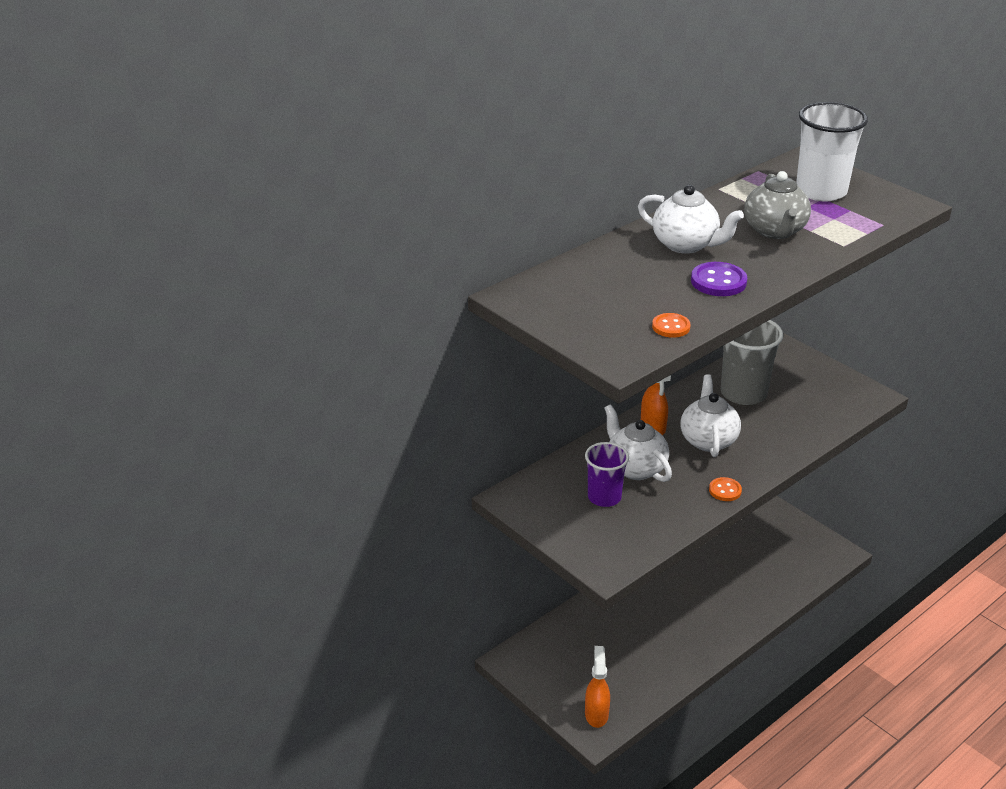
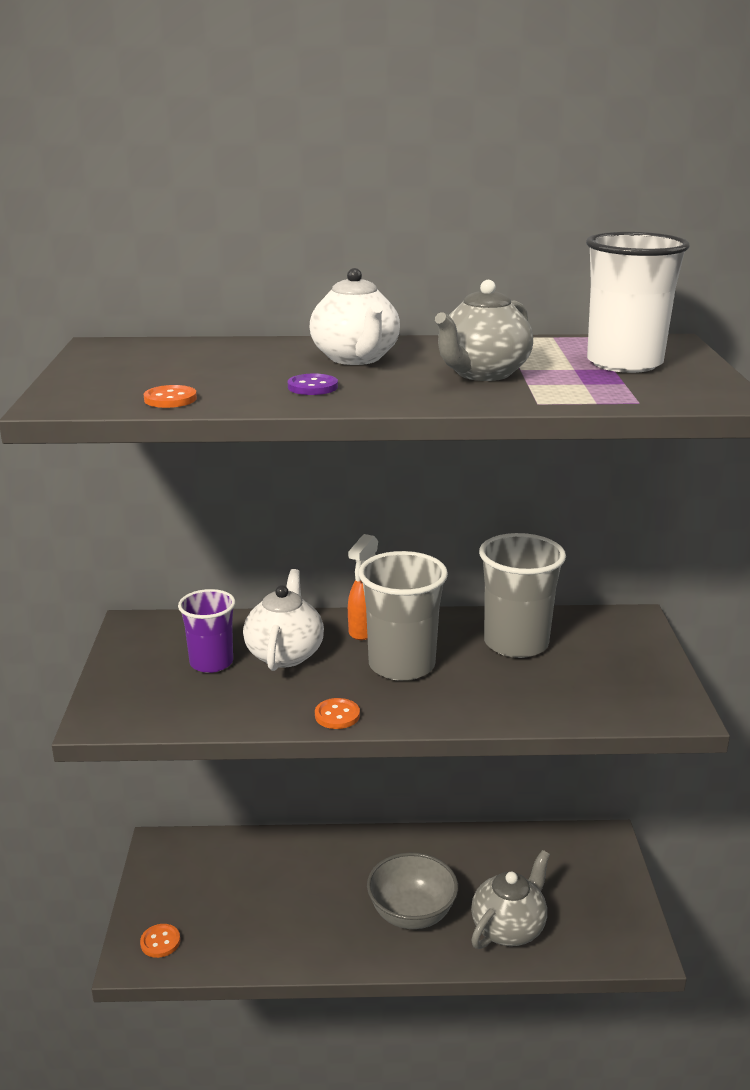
camera: 40 degrees right, 10 degrees down
(596, 714) = (160, 942): orange spray bottle -> orange button
(708, 440) = (401, 665): white teapot -> grey cup
(709, 606) = (411, 914): none -> grey bowl
(718, 281) = (312, 387): purple button -> purple button, size x0.65
(766, 582) = (509, 928): none -> grey teapot

